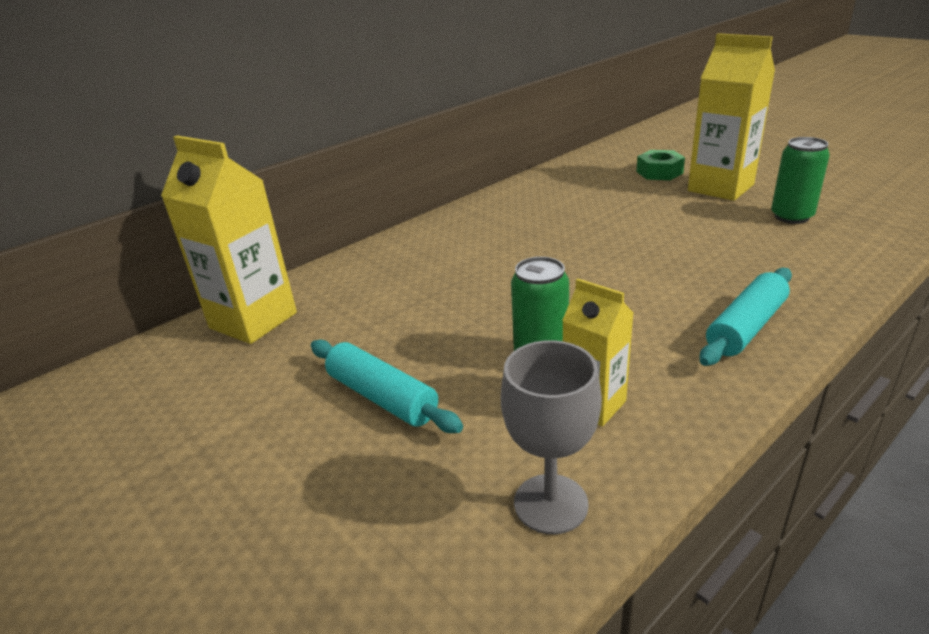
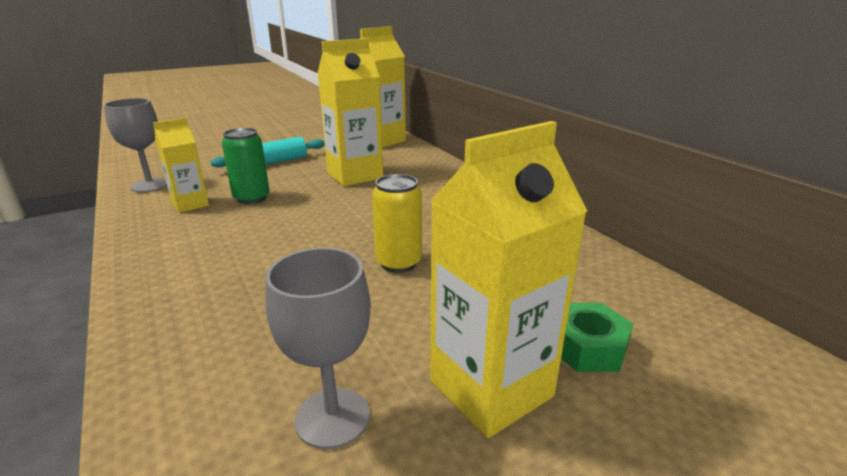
camera: 100 degrees right, 5 degrees down
(423, 302) = (355, 176): none -> yellow carton
(620, 232) = (398, 263): none -> yellow can
(745, 327) = (176, 274): turquoise rolling pin -> none
(791, 217) = (332, 417): green can -> grey goblet

